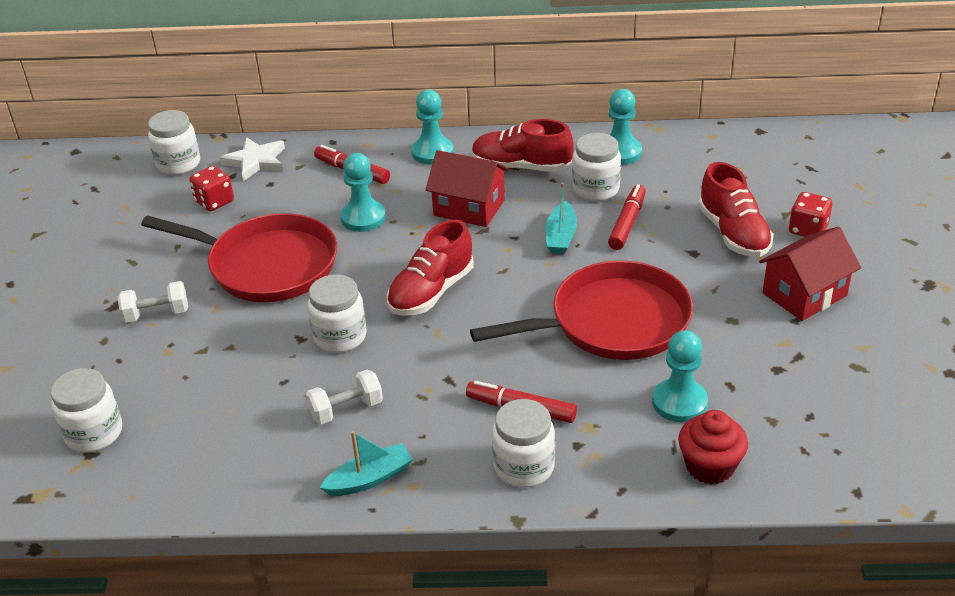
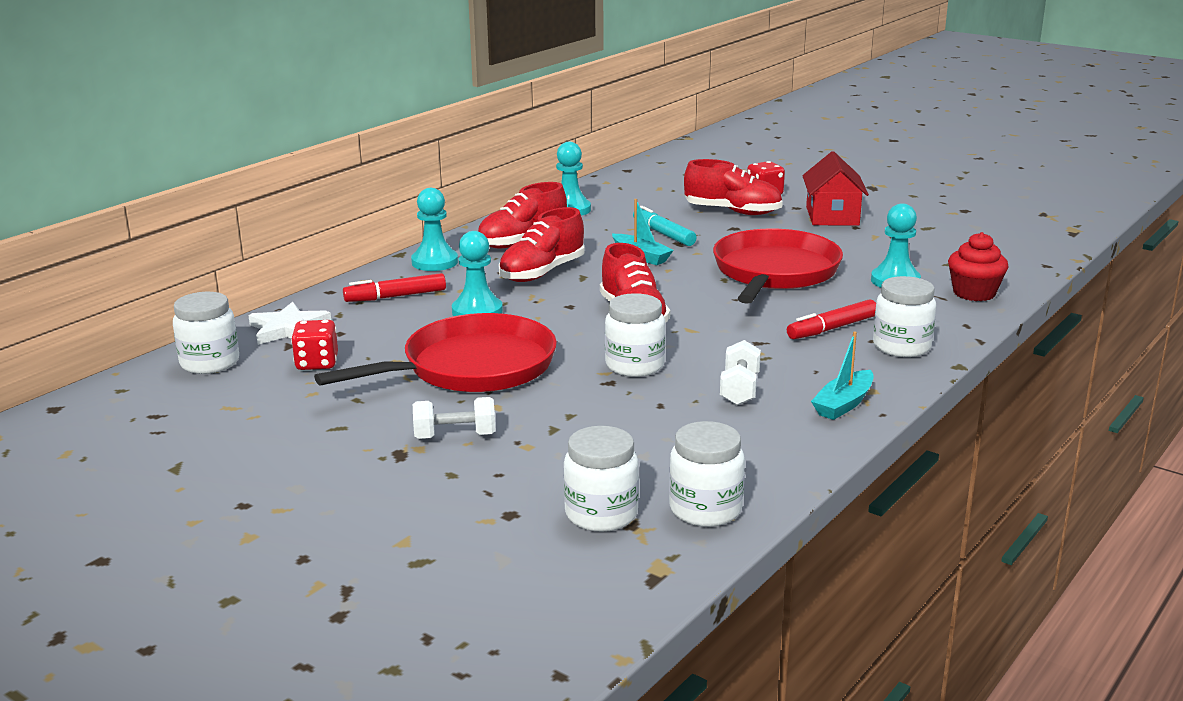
camera: 55 degrees left, 15 degrees down
(156, 314) = (455, 436): white dumbbell -> white dumbbell turned 60 degrees clockwise
(370, 479) = (843, 404): turquoise boat -> turquoise boat turned 150 degrees counterclockwise
(469, 208) = (542, 272): red house -> red shoe
(595, 189) = (602, 230): white jar -> white jar (705, 509)
(627, 223) = (663, 234): red marker -> turquoise marker

